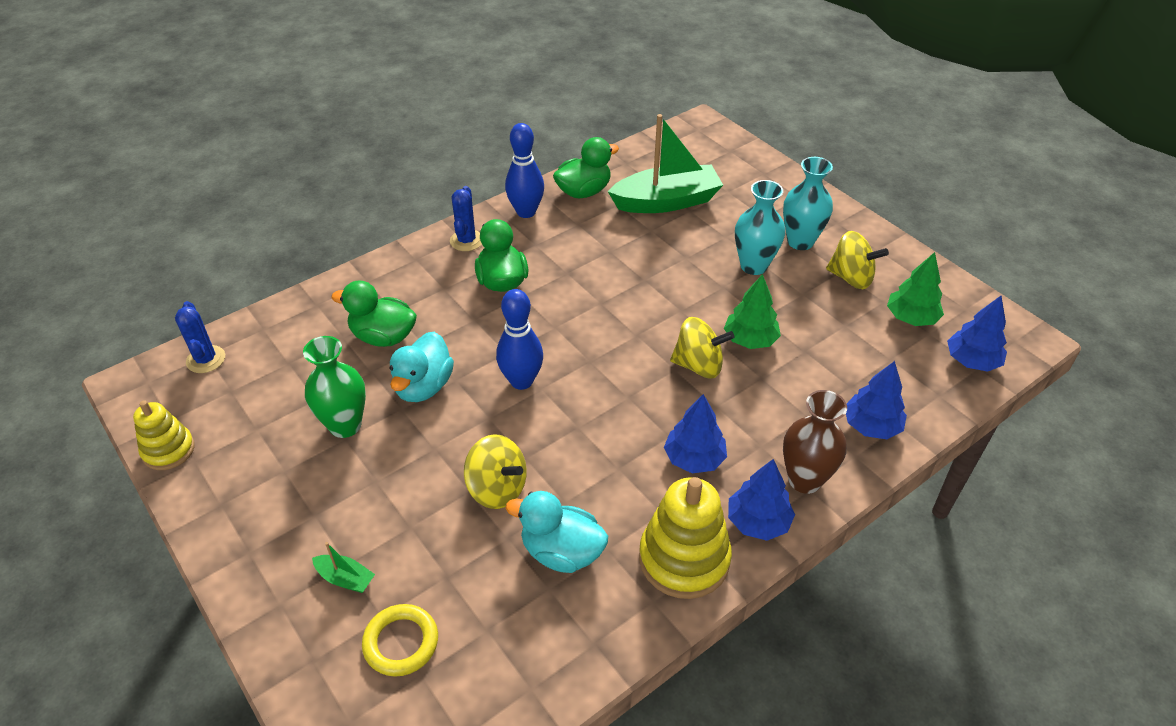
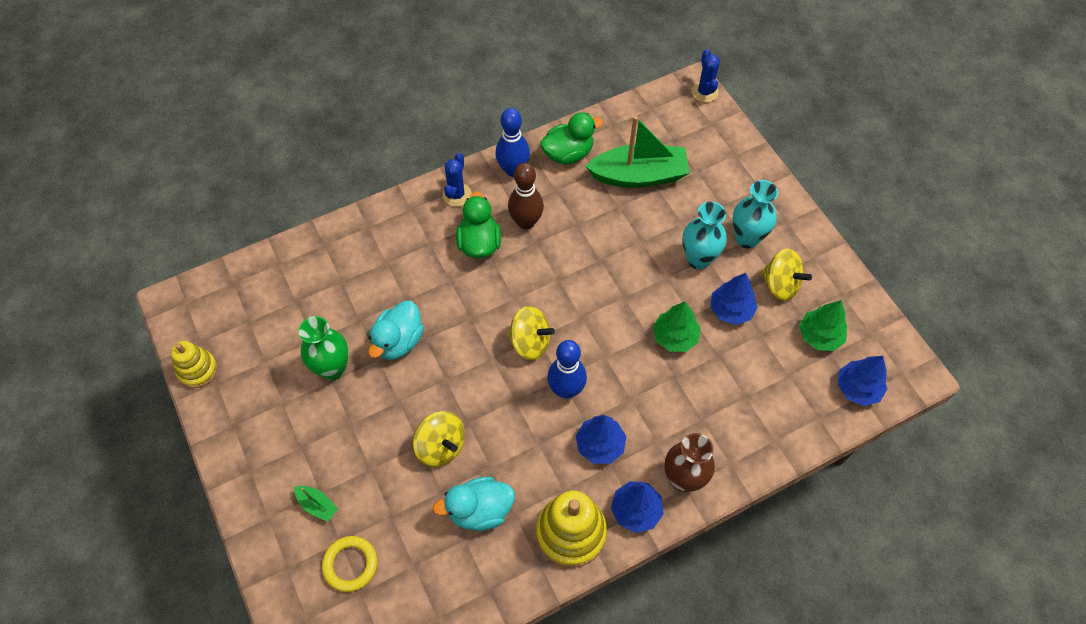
camera: 10 degrees right, 15 degrees up
(206, 359) = (231, 287): blue cactus -> blue cactus (704, 92)
(383, 336) = (373, 286): green duck -> none
(521, 381) = (477, 348): blue bowling pin -> blue bowling pin (566, 390)
(551, 256) = (526, 222): none -> brown bowling pin
(561, 552) = (480, 510): turquoise duck -> turquoise duck turned 45 degrees counterclockwise
(698, 365) = (625, 356): yellow spinning top -> yellow spinning top (530, 342)
(871, 426) = (752, 438): blue tree -> blue tree (731, 310)

